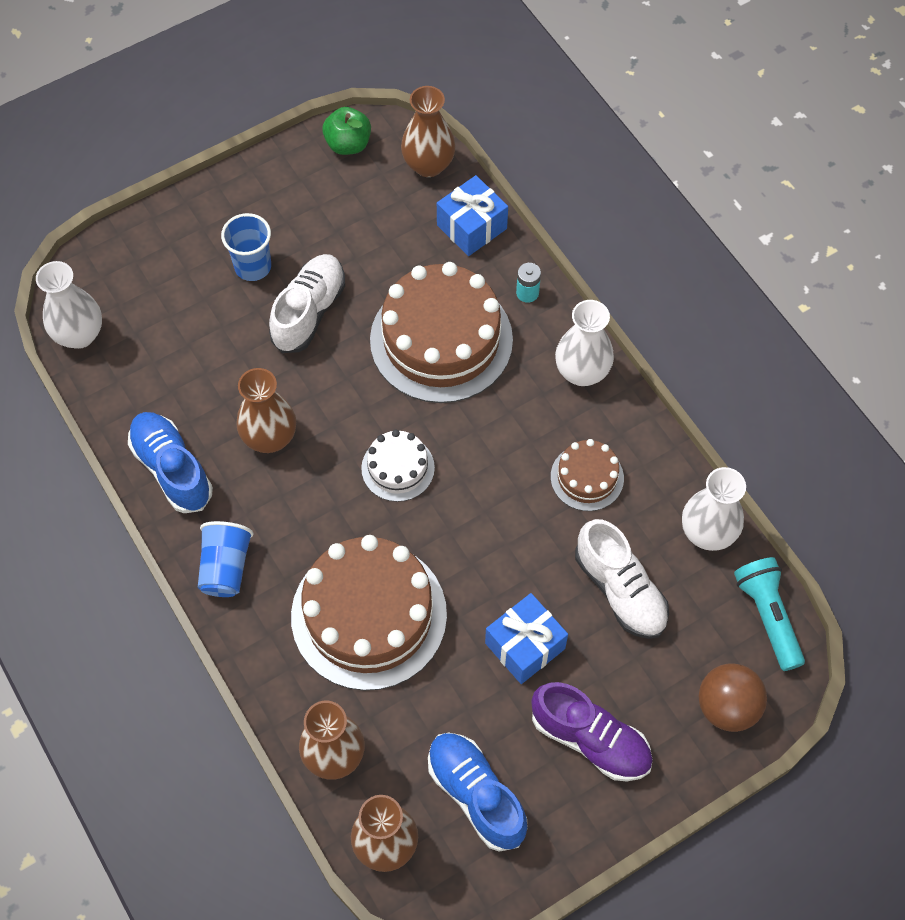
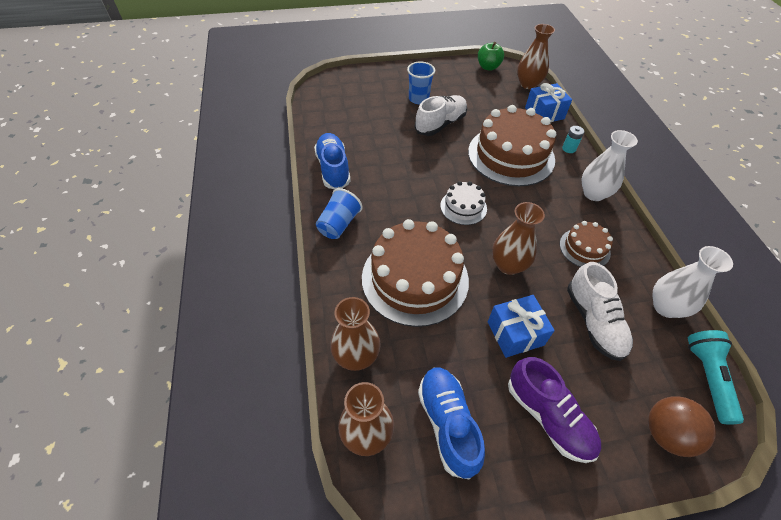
camera: 20 degrees right, 10 degrees down
(79, 335) = (317, 101): white vase -> none
(270, 438) = (394, 171): brown vase -> brown vase (508, 265)

